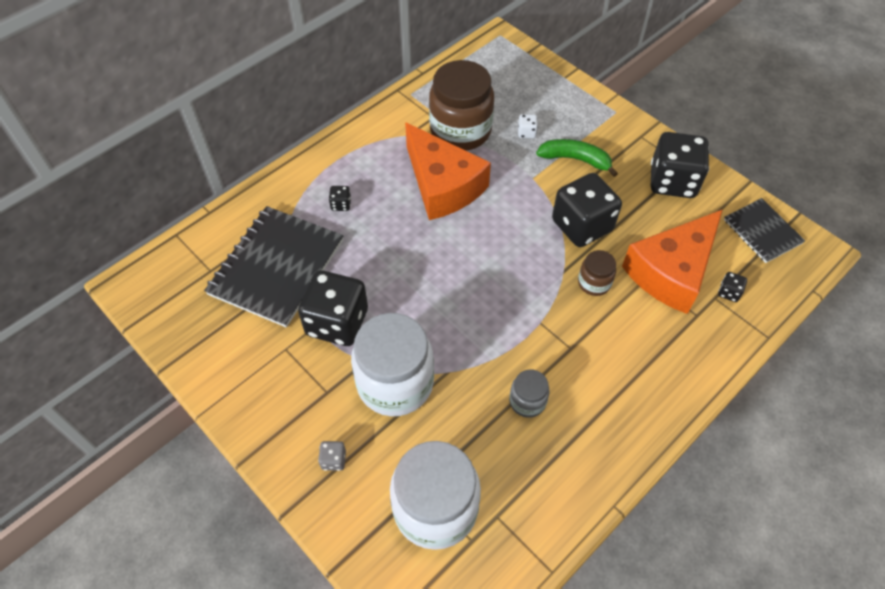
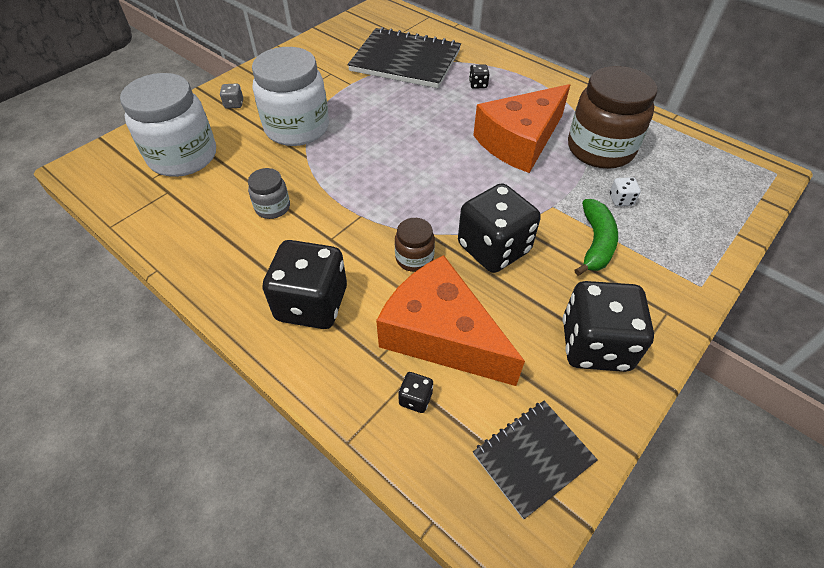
camera: 85 degrees right, 5 degrees down
(337, 322) = (355, 94): black dice -> black dice (312, 304)

